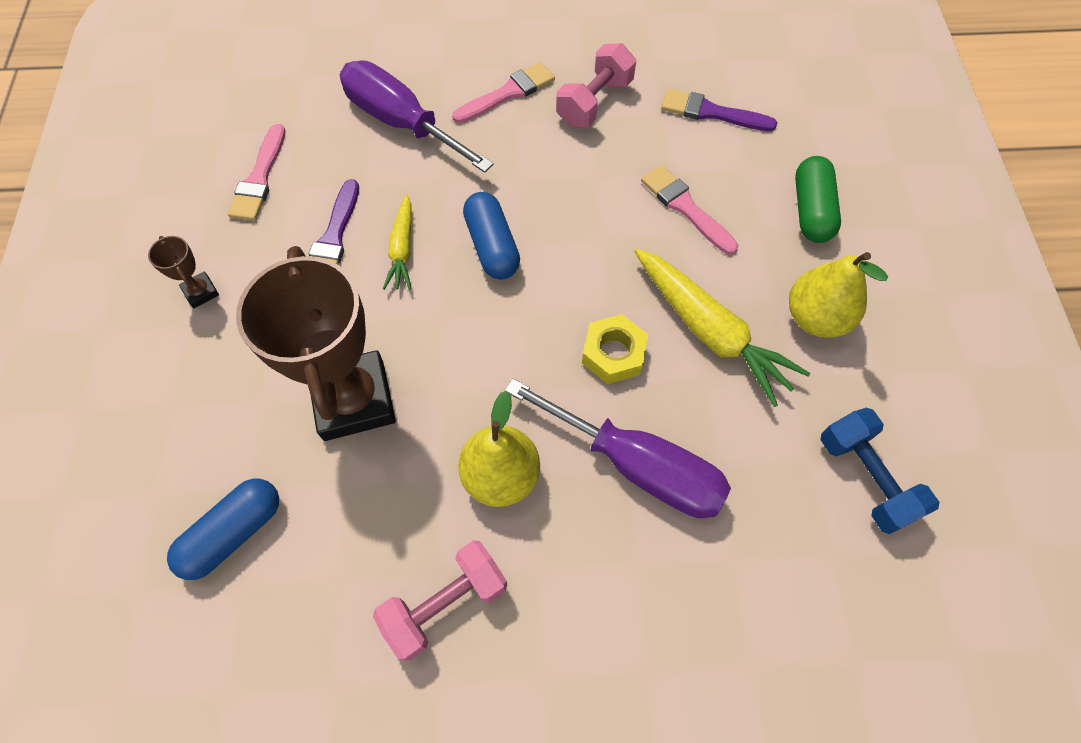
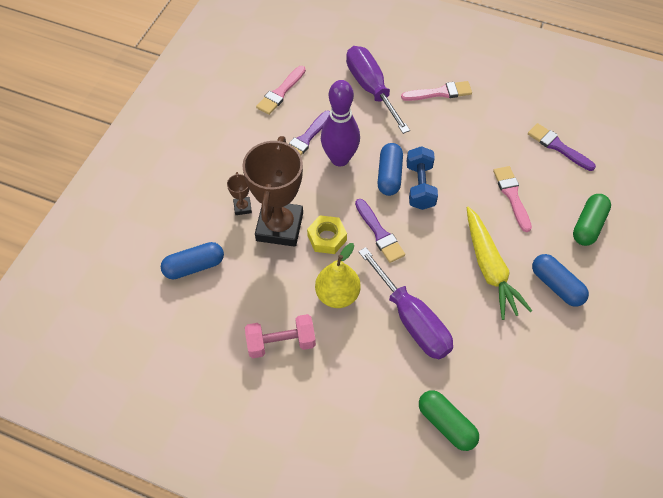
camera: 25 degrees right, 5 degrees down
(201, 292) = (226, 142): brown trophy -> brown trophy (242, 207)
(402, 249) = (340, 159): yellow carrot -> purple bowling pin
(520, 345) = (379, 233): none -> purple brush
(594, 102) = (489, 116): pink dumbbell -> none
(613, 354) = (428, 258): yellow nut -> yellow nut (327, 238)
(774, 618) = (446, 424): none -> green capsule
(815, 318) = (556, 285): yellow pear -> blue capsule
(865, 478) = (537, 379): blue dumbbell -> blue dumbbell (420, 186)

